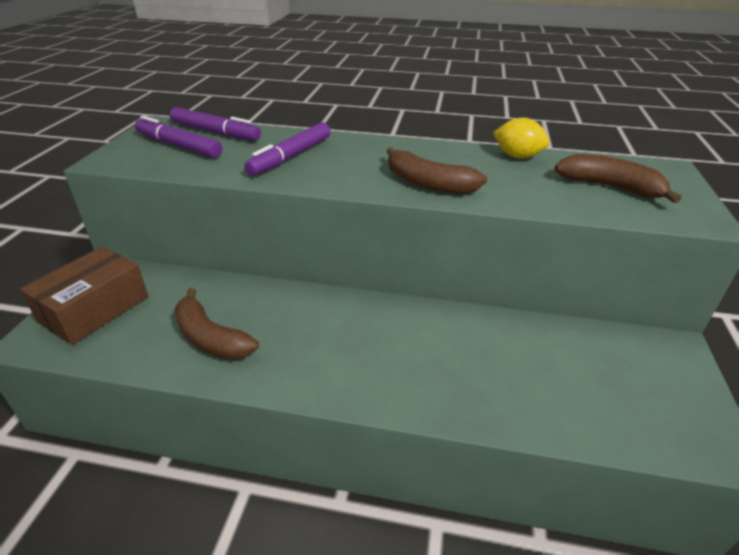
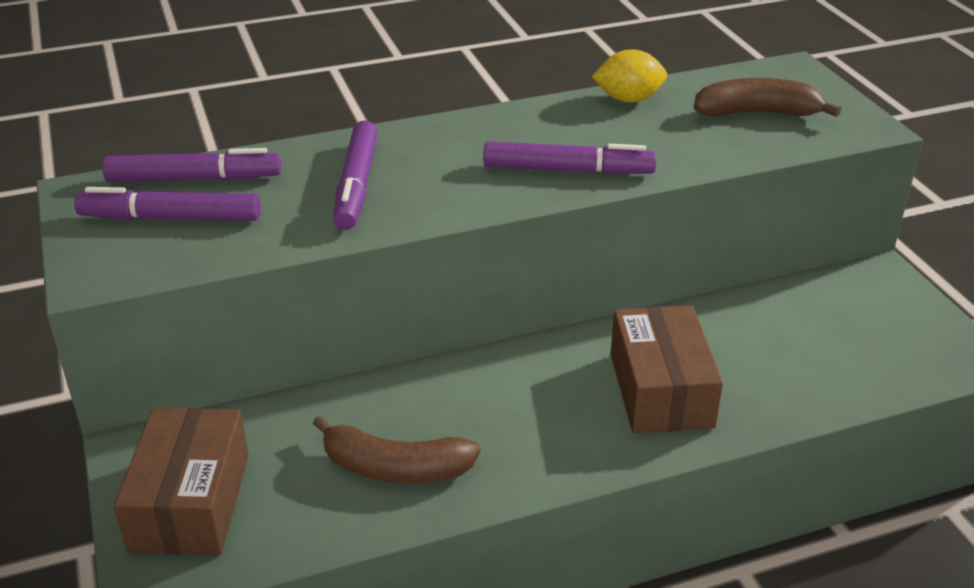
camera: 30 degrees left, 0 degrees up
(422, 361) = (661, 390): none -> brown box
(428, 183) = (568, 170): brown banana -> purple marker

